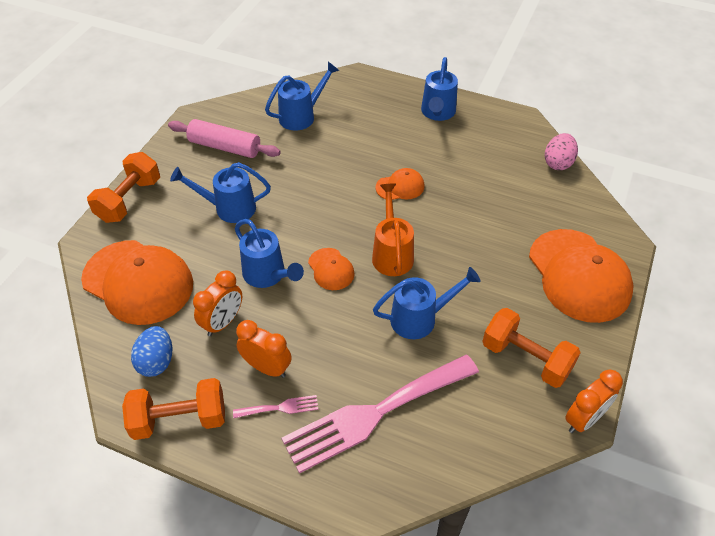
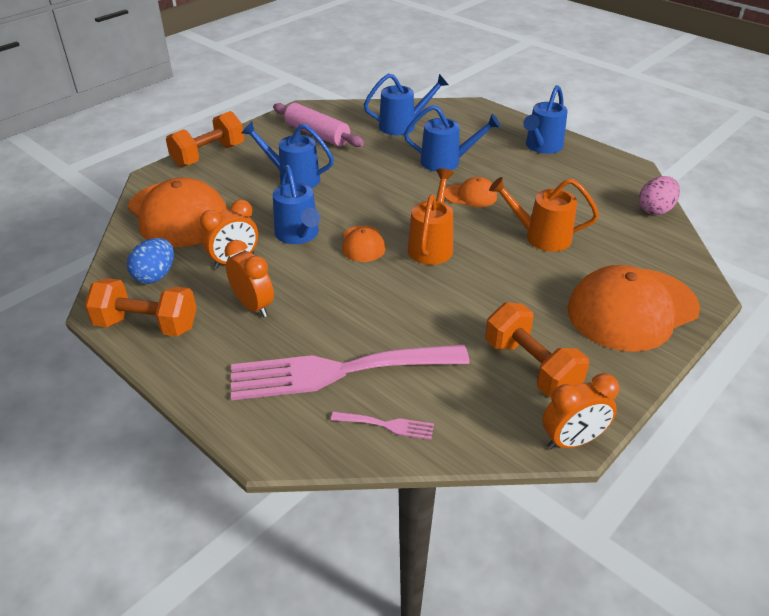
camera: 20 degrees right, 10 degrees down
(280, 407) = (246, 341): pink fork -> pink fork (387, 425)
(420, 318) = (432, 304): blue watering can -> blue watering can (446, 162)
(478, 218) = (540, 236): none -> orange watering can
(579, 275) = (632, 309): orange cap -> orange cap turned 60 degrees clockwise

